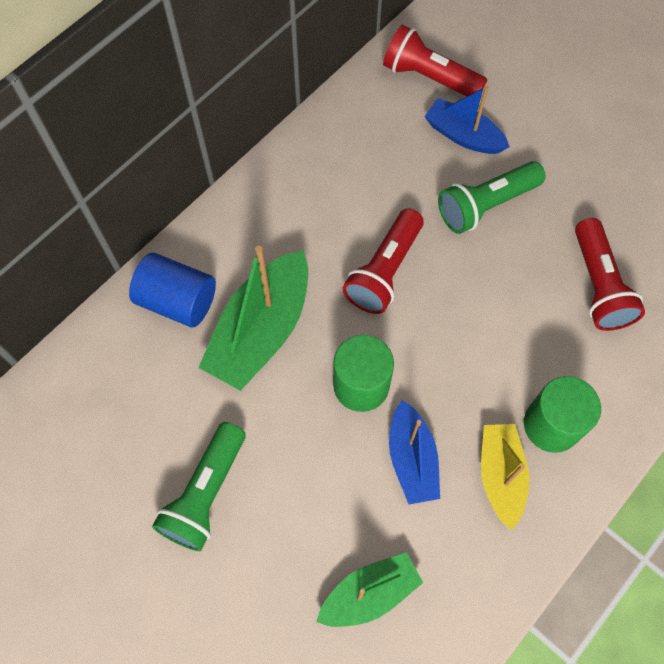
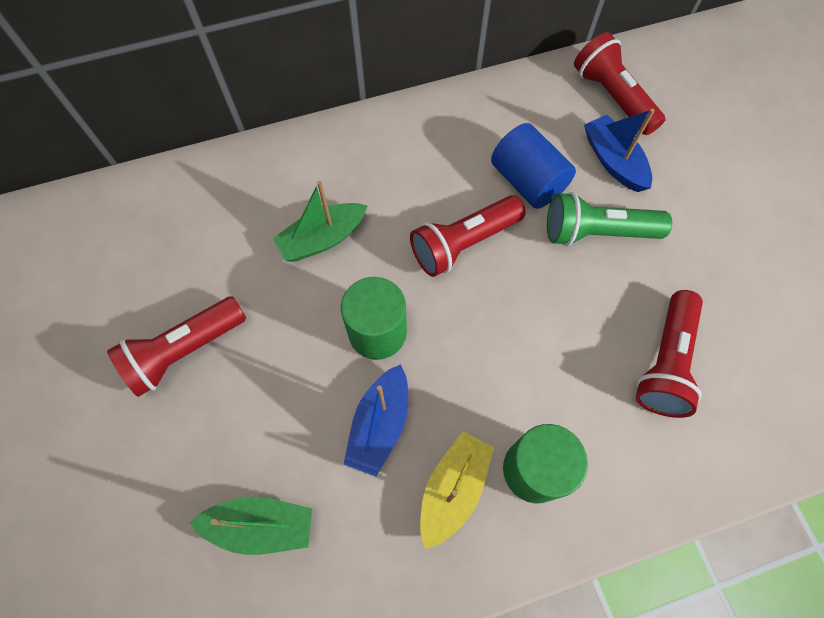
camera: 30 degrees right, 0 degrees up
(177, 301) = (271, 179): blue cylinder -> blue cylinder (527, 181)
(206, 493) = (184, 351): green flashlight -> red flashlight
(261, 330) = (322, 239): green boat -> green boat, size x0.62

